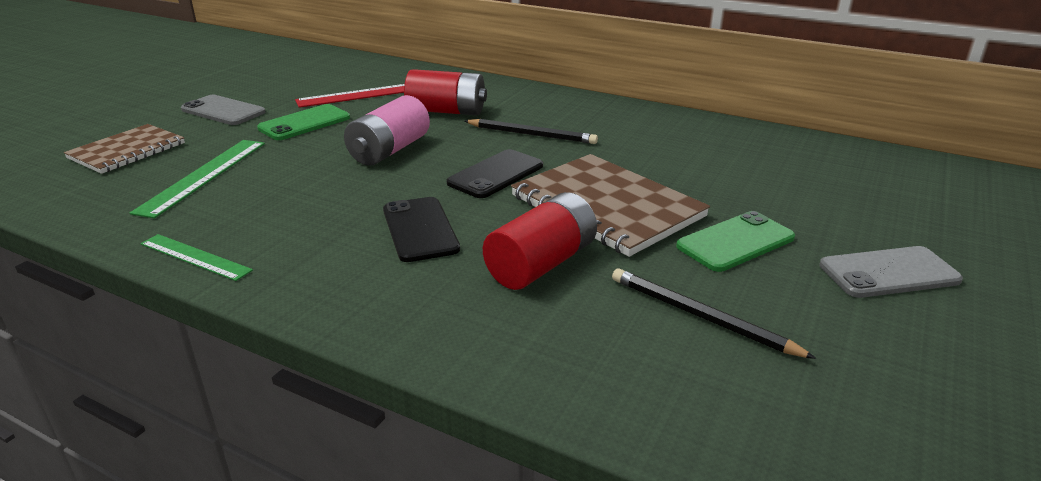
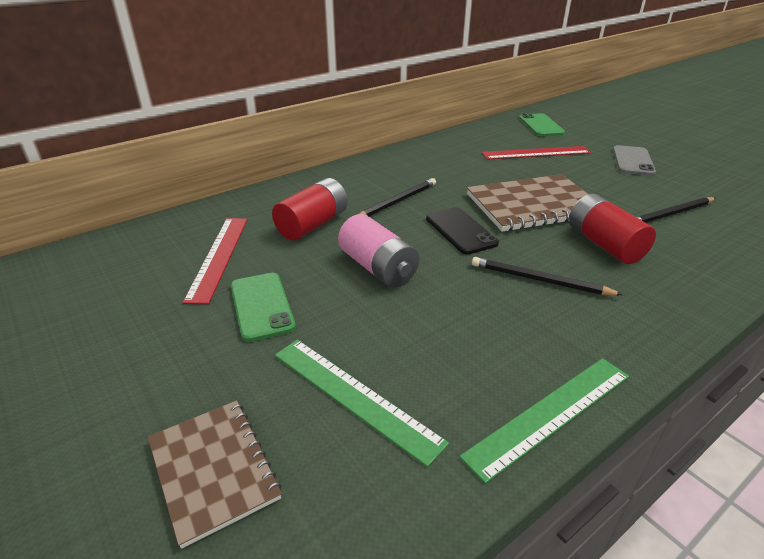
camera: 65 degrees left, 5 degrees up
(195, 257) = (550, 414): green ruler -> green ruler, size x1.53
(223, 111) = (153, 364): grey phone -> none
(420, 229) = (539, 280): black phone -> black pencil
(735, 242) = (592, 183): green phone -> green phone (541, 125)
(790, 190) = (536, 153): none -> red ruler

